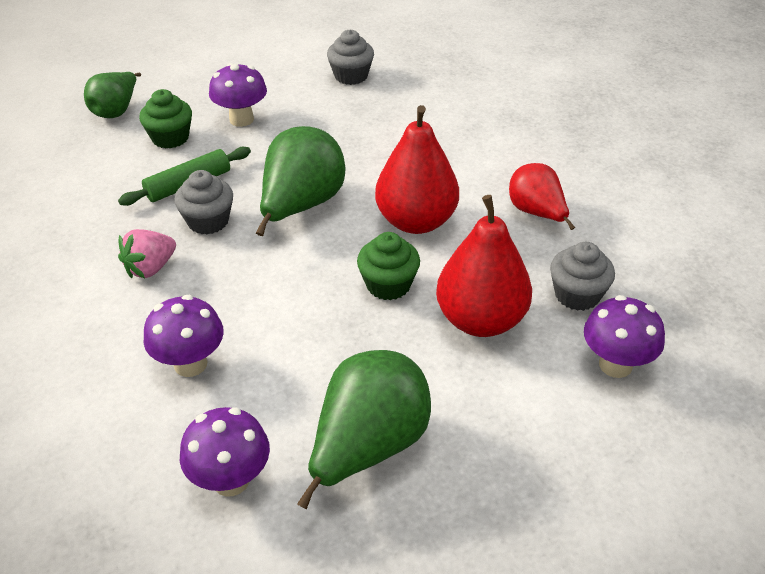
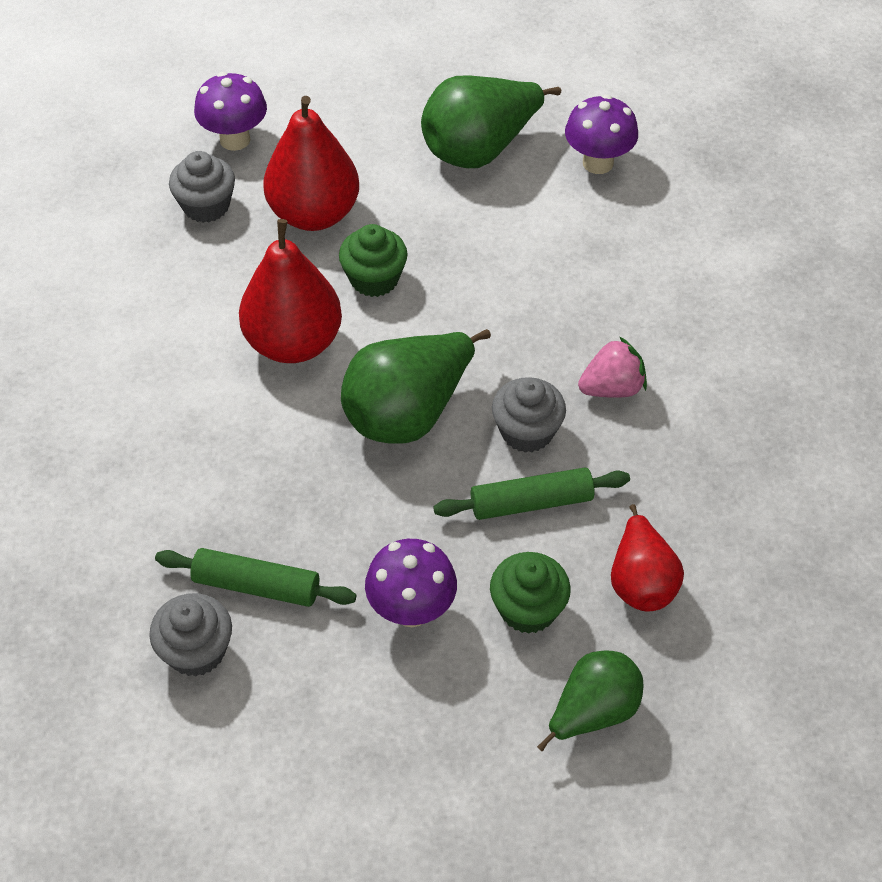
camera: 155 degrees left, 10 degrees up
(190, 364) = (601, 266): purple mushroom -> none
(339, 105) = (256, 585): none -> green rolling pin
(536, 213) = (158, 305): red pear -> red pear (641, 581)

